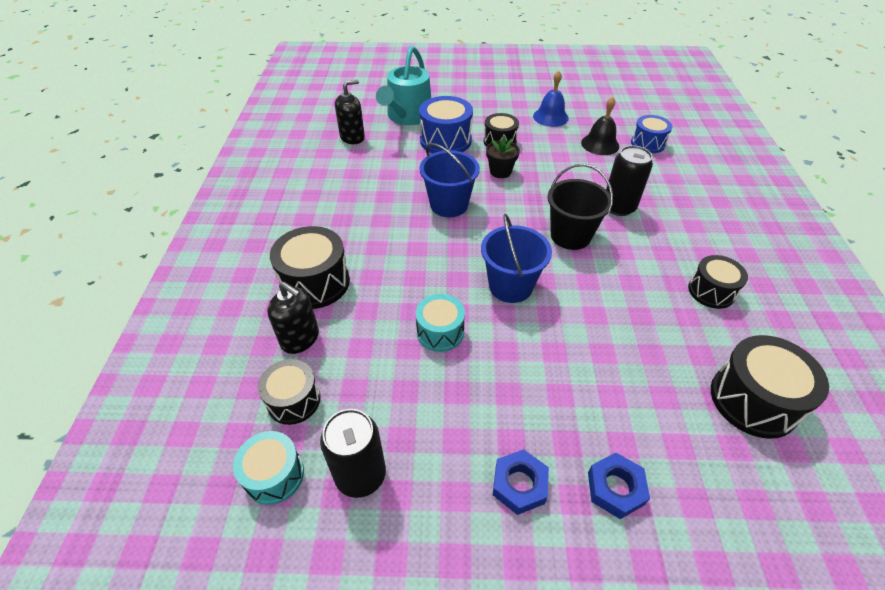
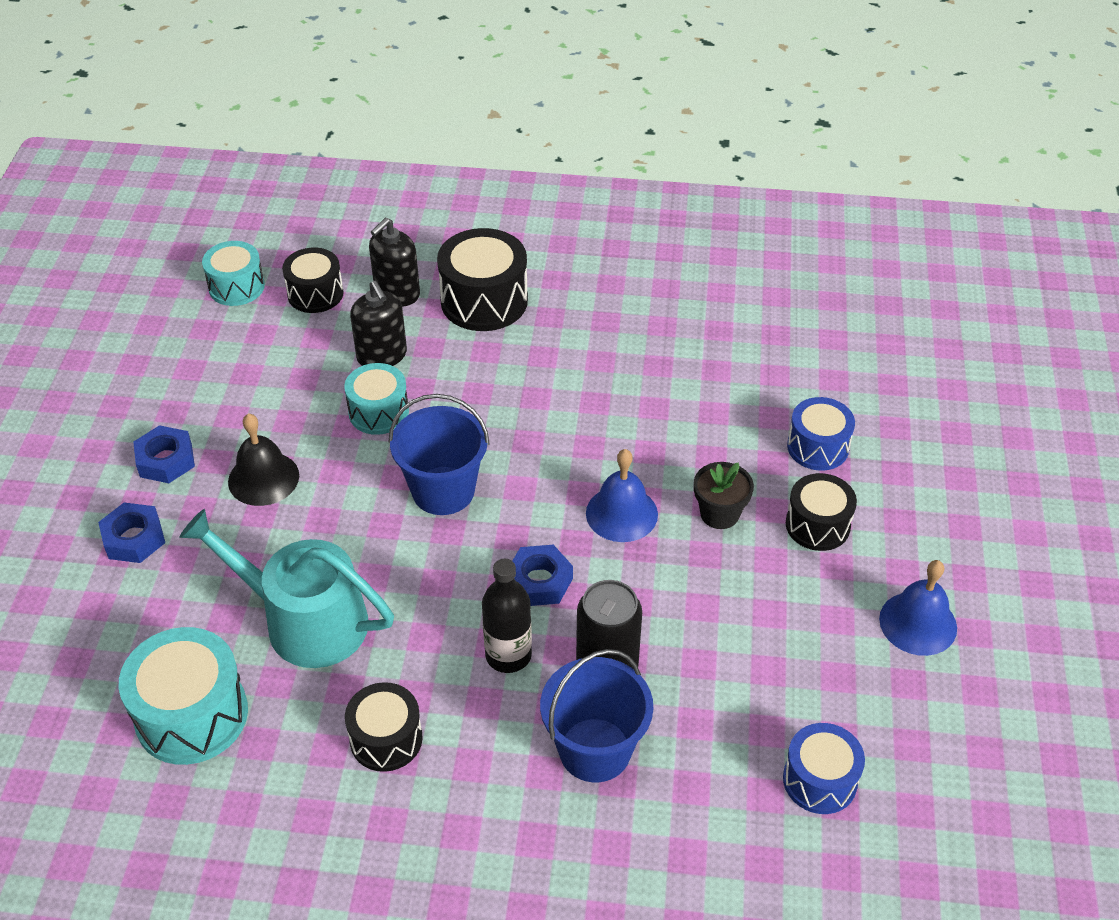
camera: 95 degrees right, 0 degrees up
(352, 137) = (823, 327): black soap dispenser -> black soap dispenser (382, 356)
(360, 474) = (217, 344): black can -> none
(407, 116) = (899, 399): turquoise watering can -> turquoise watering can (305, 621)
(445, 140) = (817, 447): blue drum -> blue drum, size x0.64
(449, 205) = (630, 438): blue bucket -> blue bucket (595, 750)
(509, 206) = (621, 513): none -> blue bell
(570, 236) = (539, 581): black bucket -> blue nut
(600, 144) = (814, 689): black bell -> black bell (263, 478)
(628, 244) = (508, 655): none -> black bottle
(753, 400) = (191, 715): black drum -> turquoise drum

